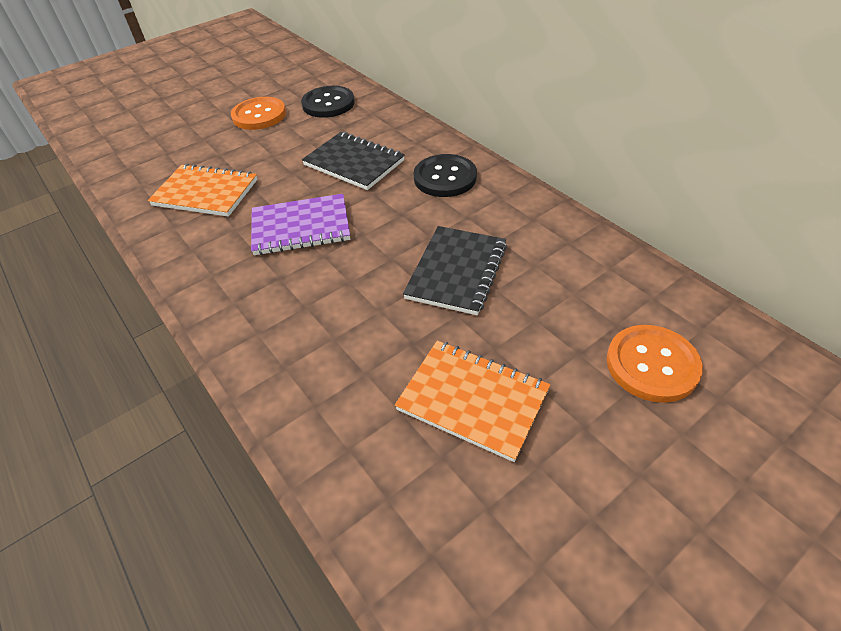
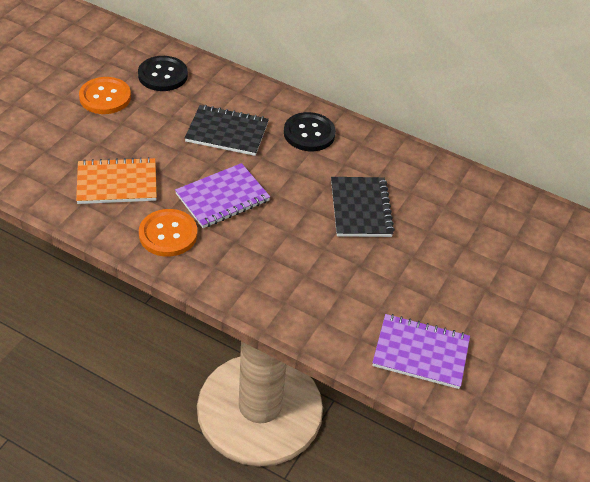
camera: 30 degrees left, 0 degrees up
(425, 501) = (420, 353): none -> purple notebook
(472, 400) = (417, 291): orange notebook -> none
(652, 365) = (508, 243): orange button -> orange button (168, 234)

